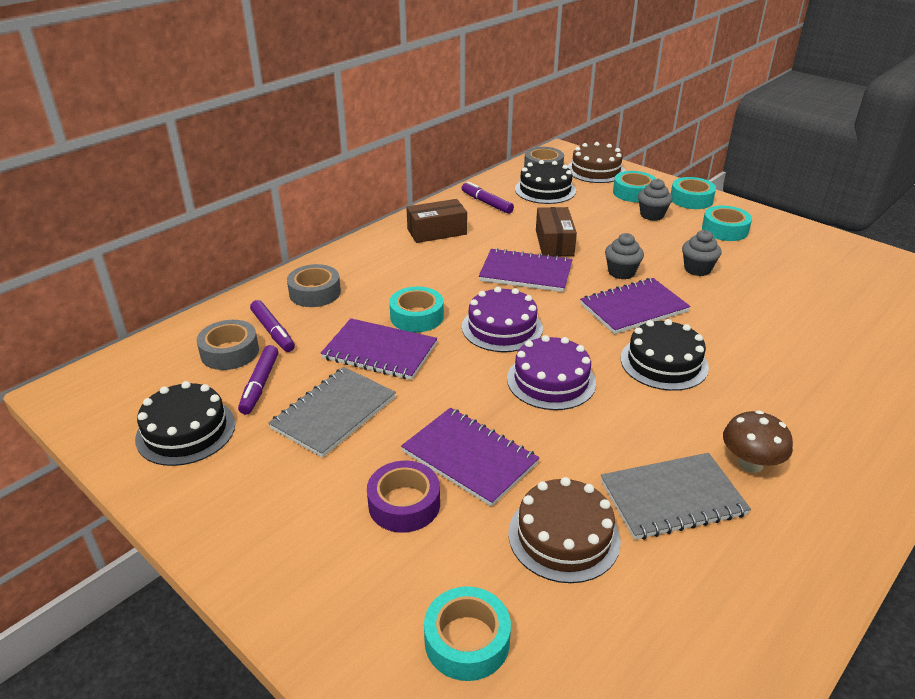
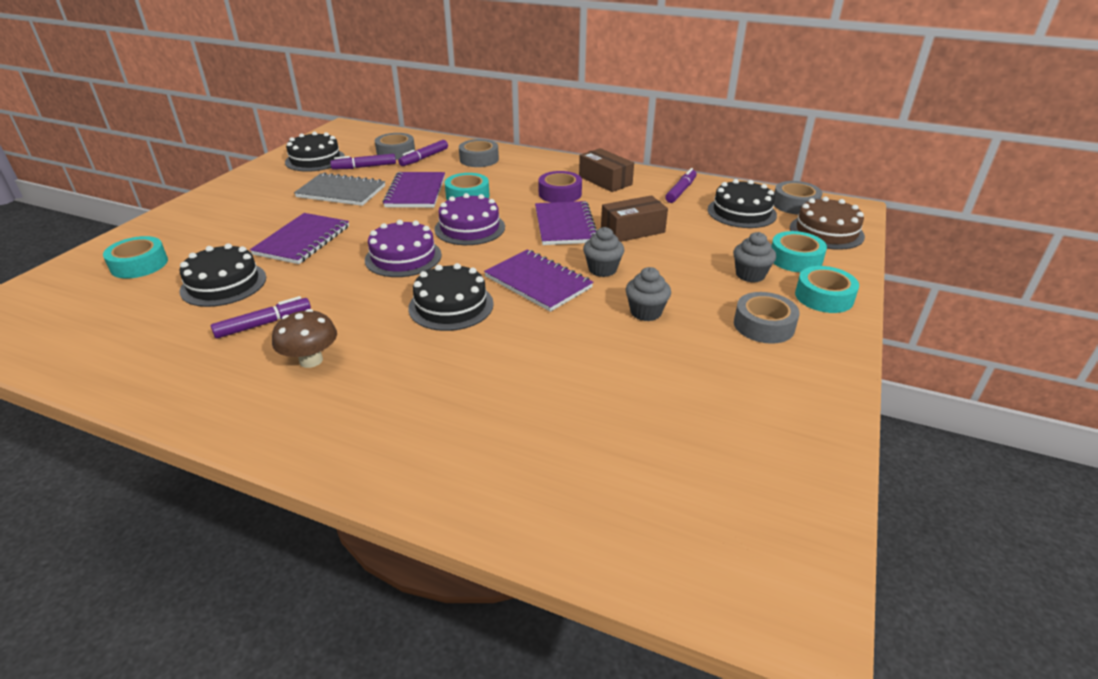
camera: 70 degrees right, 0 degrees up
(404, 504) = (255, 228): purple tape -> purple tape (560, 194)
(564, 536) = (223, 284): brown cake -> black cake
(672, 498) = (264, 324): grey notebook -> purple marker
(724, 230) = (763, 325): turquoise tape -> grey tape

